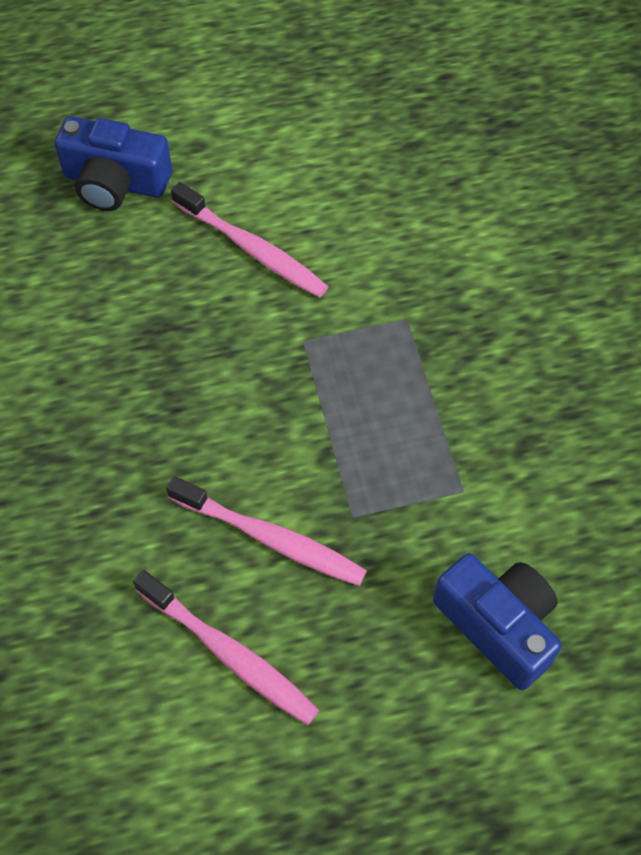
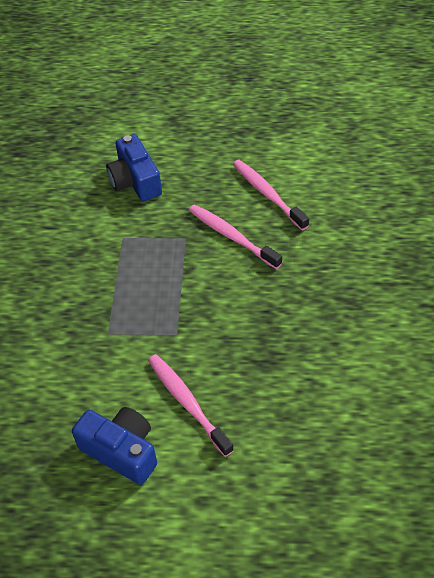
camera: 160 degrees left, 10 degrees down
(115, 182) = (272, 482): blue camera -> blue camera (121, 451)

